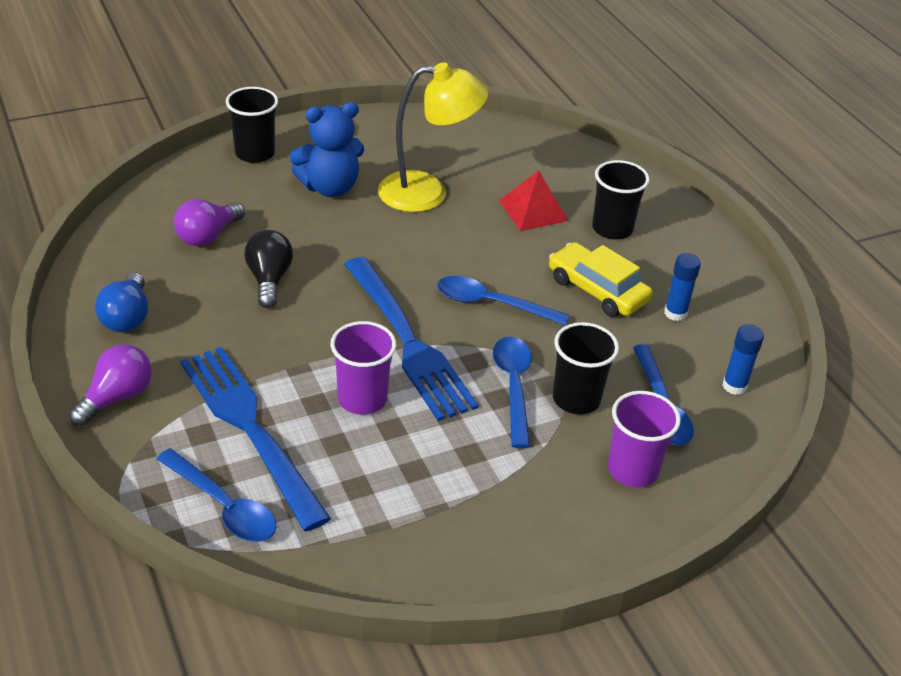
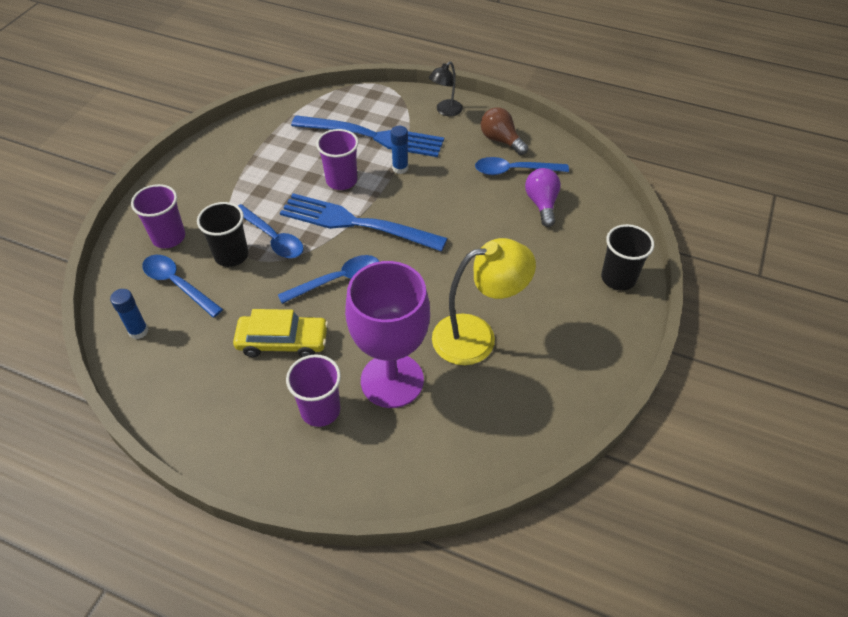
camera: 140 degrees right, 10 degrees up
(117, 397) = (445, 111): purple light bulb -> black lamp
(127, 317) = (501, 140): blue light bulb -> brown light bulb
(224, 506) = (341, 107): blue spoon -> blue spoon (514, 170)
(269, 280) = (472, 204): black light bulb -> none
(330, 187) = (537, 289): blue teddy bear -> none
(427, 193) = (477, 336): yellow lamp -> yellow lamp turned 150 degrees counterclockwise
(533, 210) = (392, 380): red pyramid -> purple goblet
(612, 228) = (320, 410): black cup -> purple cup
(675, 313) = (214, 362): blue glue stick -> blue glue stick (400, 168)

